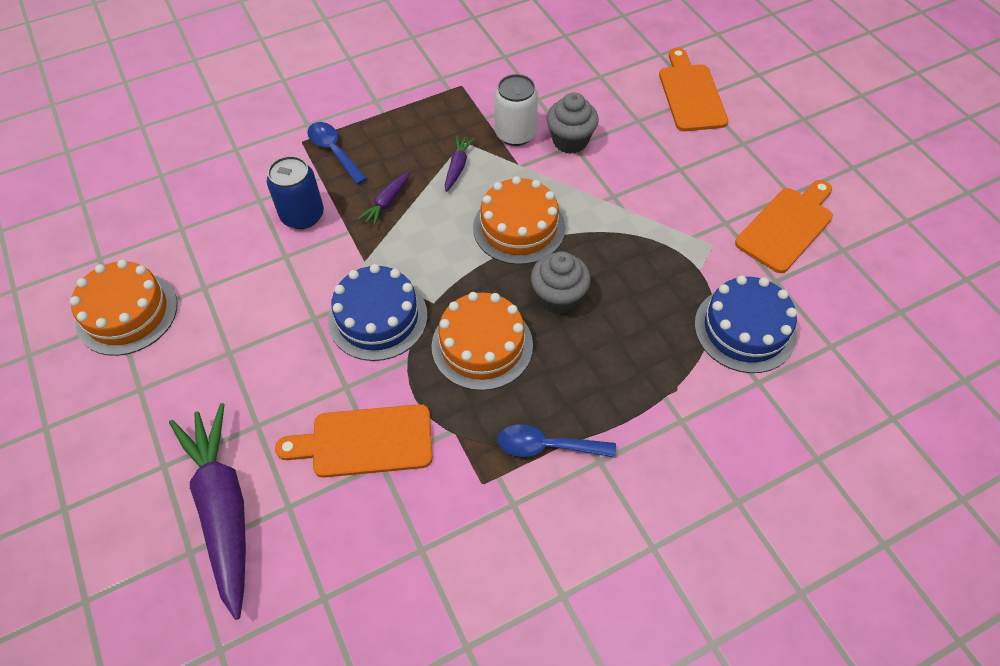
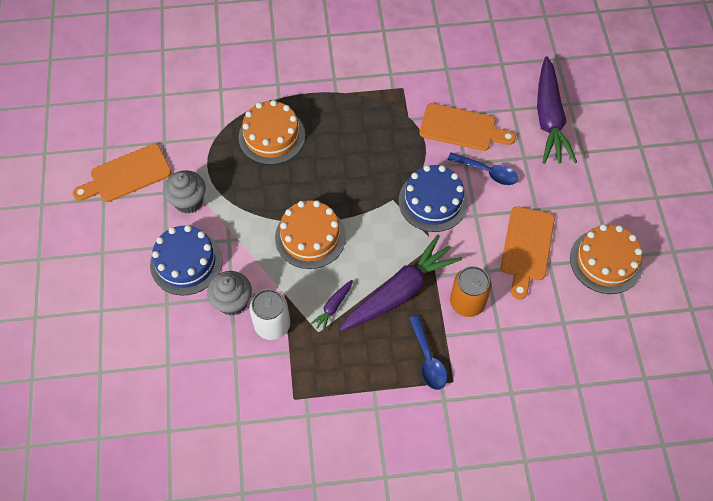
camera: 160 degrees left, 5 degrees up
(302, 215) = (467, 302): blue can -> orange can
(387, 202) = (399, 292): purple carrot -> purple carrot, size x2.29
(482, 345) = (372, 161): orange cake -> orange cake (272, 136)
(547, 446) = (359, 94): blue spoon -> blue spoon (487, 172)
(558, 297) = (309, 176): grey cupcake -> grey cupcake (188, 201)
(690, 94) = (106, 315): orange cutting board -> orange cutting board (527, 247)
(745, 329) = (206, 119): blue cake -> blue cake (186, 262)

